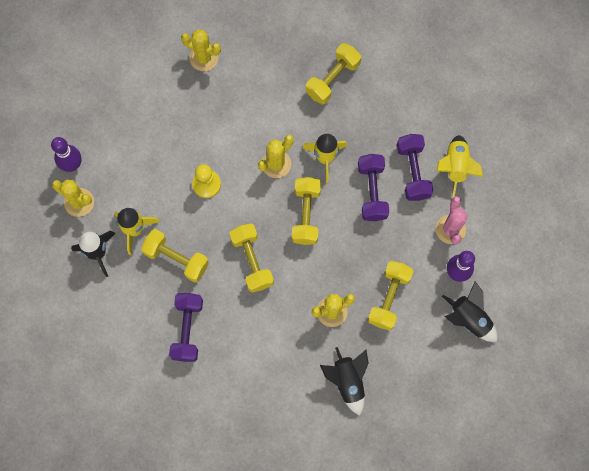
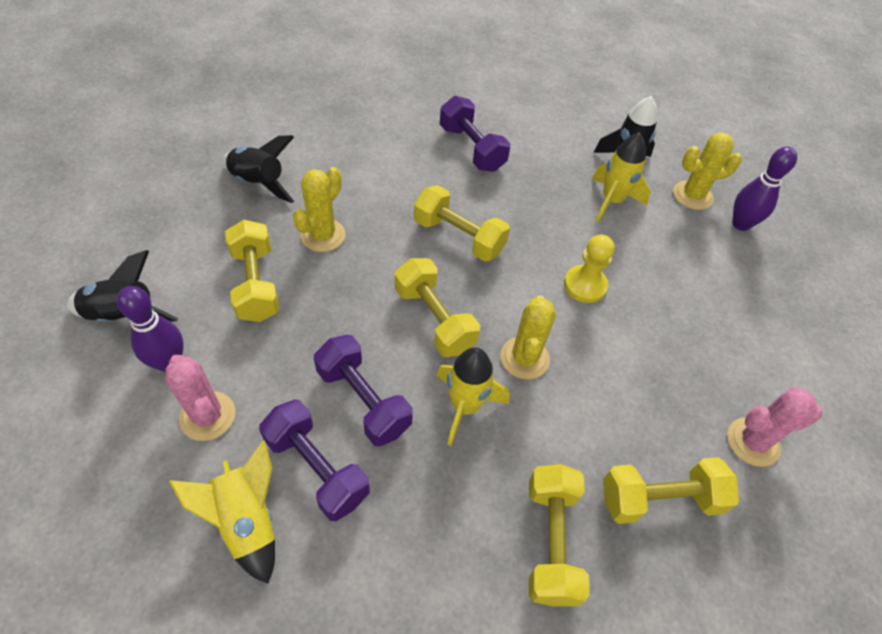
camera: 140 degrees right, 20 degrees down
(176, 259) = (542, 198): yellow dumbbell -> yellow dumbbell (659, 499)
(204, 58) = (753, 442): yellow cactus -> pink cactus

